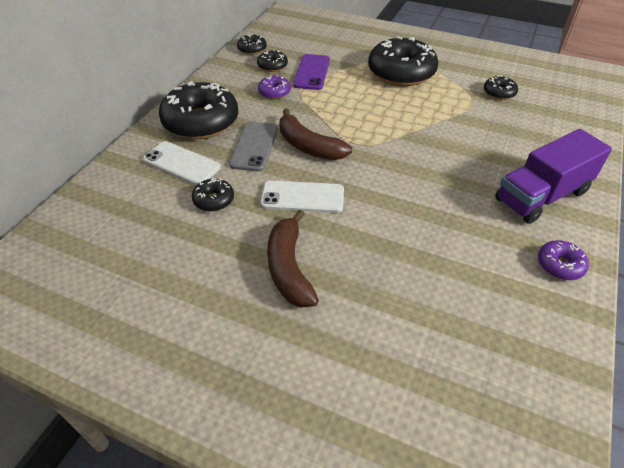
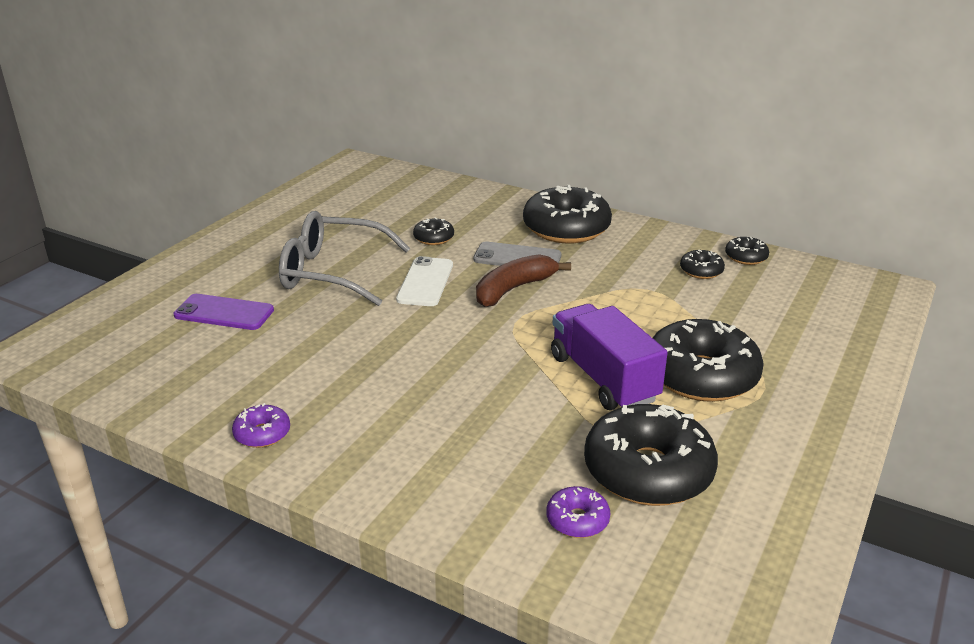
camera: 95 degrees right, 15 degrees down
(181, 164) = (493, 221): white phone -> none
(274, 92) = (632, 271): purple donut -> purple donut (577, 520)
(289, 268) = (332, 272): brown banana -> grey glasses
(312, 72) = (689, 299): purple phone -> purple phone (224, 313)
(499, 93) = (648, 471): black donut -> black donut, size x2.18
(541, 196) = (380, 451): purple truck -> purple truck (603, 378)

